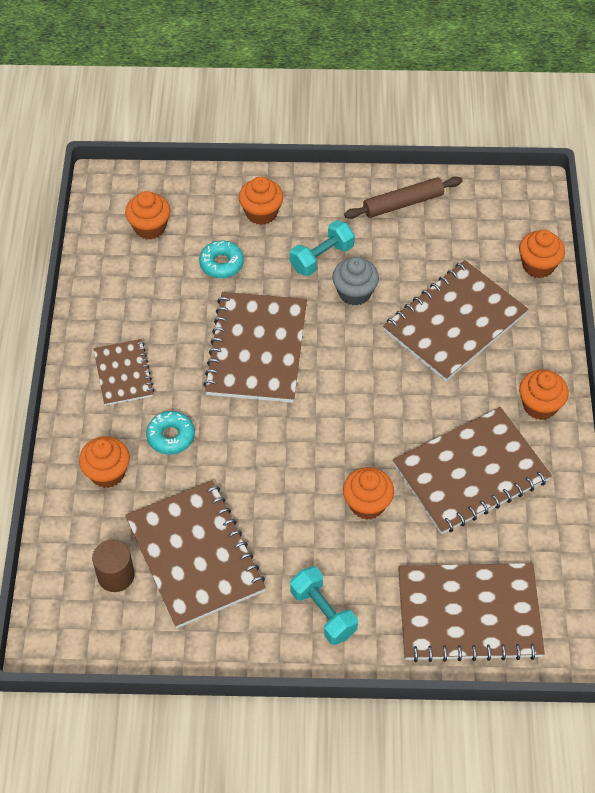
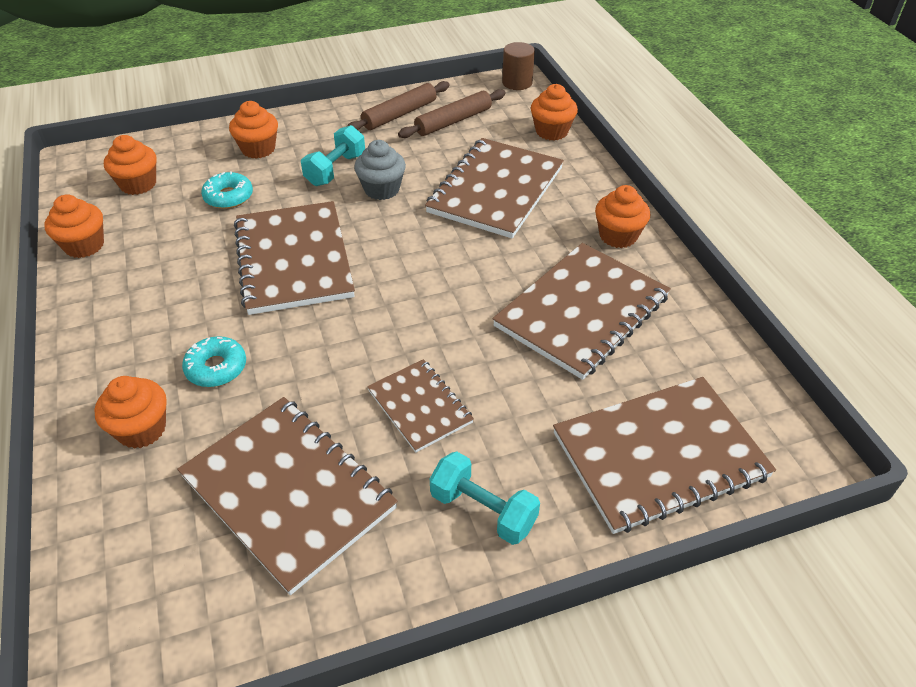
camera: 20 degrees left, 10 degrees down
(116, 575) = (183, 552): brown cylinder -> brown cylinder (517, 83)
(123, 373) = (139, 320): brown notebook -> brown notebook (419, 406)
(367, 504) = (482, 373): orange cupcake -> orange cupcake (84, 245)
(450, 226) = (453, 121): none -> brown rolling pin

